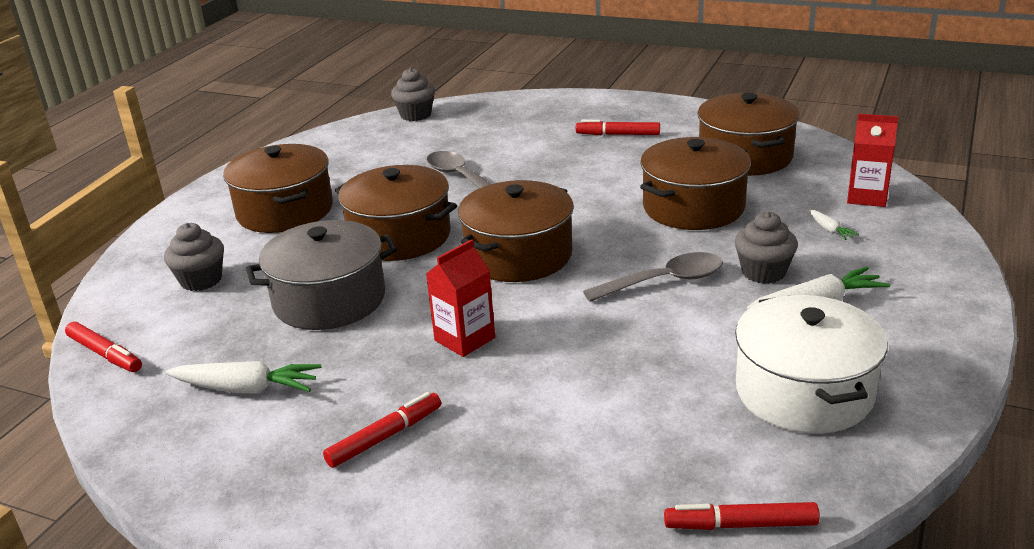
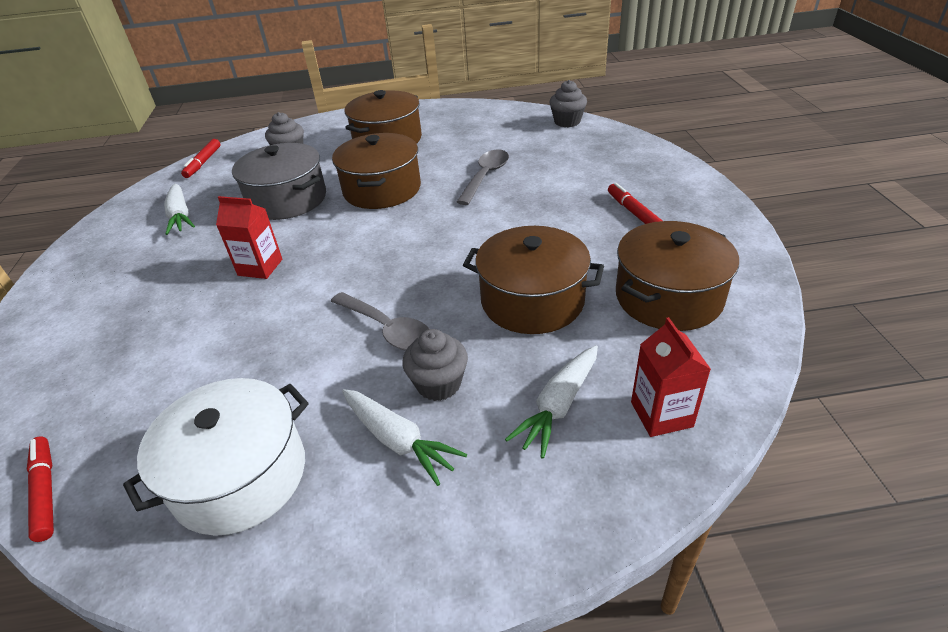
camera: 60 degrees right, 10 degrees up
(385, 437) = (139, 282): red marker -> none
(518, 255) = (386, 245): brown pot -> none
(830, 230) = (558, 406): white carrot -> white carrot, size x2.02

